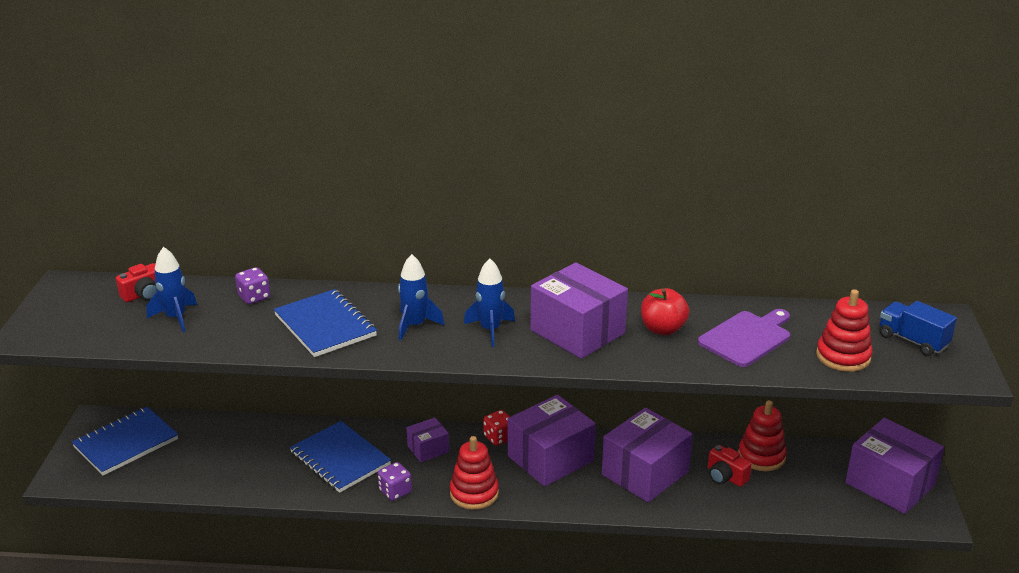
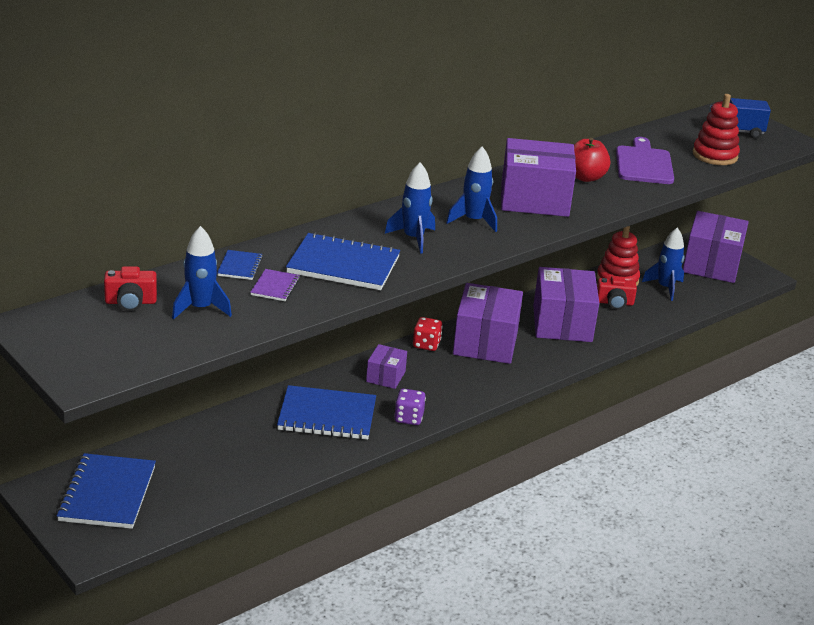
camera: 45 degrees left, 0 degrees up
(144, 294) = (130, 302): red camera -> red camera turned 75 degrees clockwise
(249, 322) = (275, 287): none -> purple notebook
(254, 297) = (240, 266): purple dice -> blue notebook
(474, 493) = (468, 391): red stacking toy -> none
(801, 485) = (665, 288): none -> blue rocket
(890, 484) = (711, 265): purple box -> purple box turned 75 degrees counterclockwise

